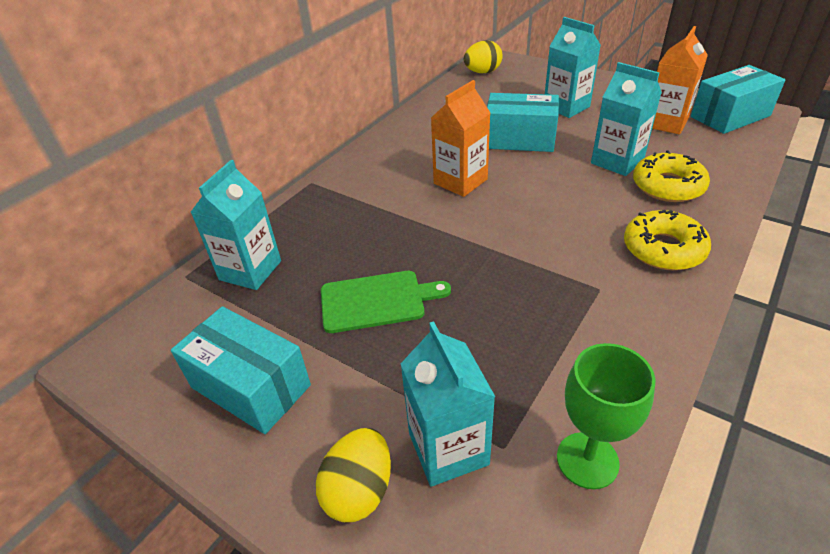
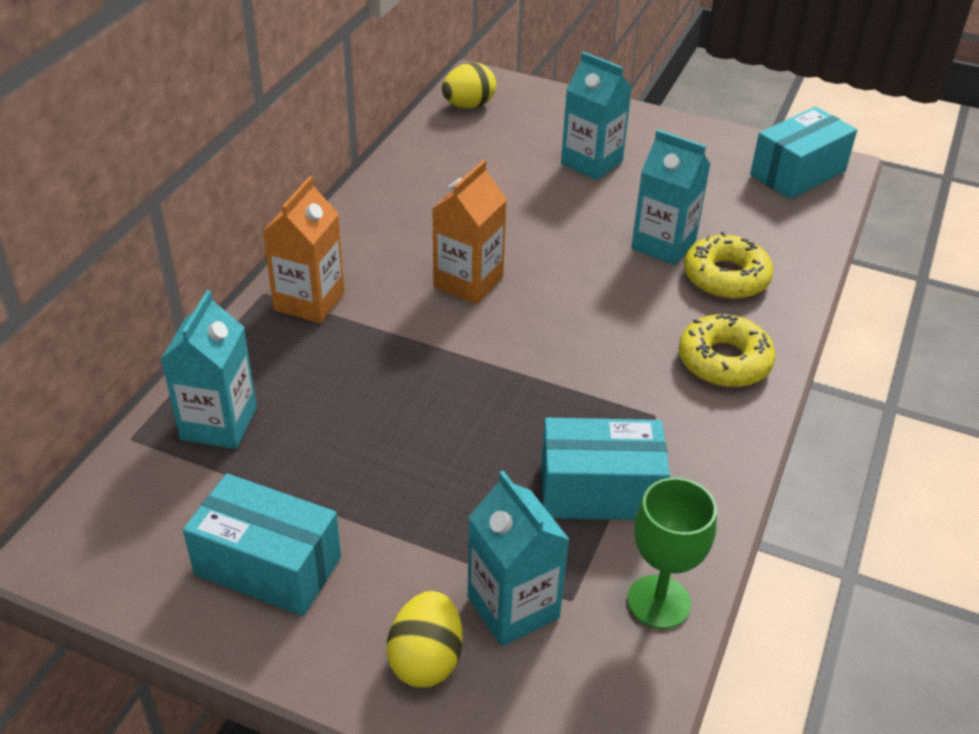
camera: 15 degrees left, 0 degrees up
(377, 301) = (395, 451): green cutting board -> none
(520, 139) = (536, 215): turquoise box -> turquoise box (599, 491)
(665, 123) = (720, 185): orange carton -> orange carton (309, 301)

